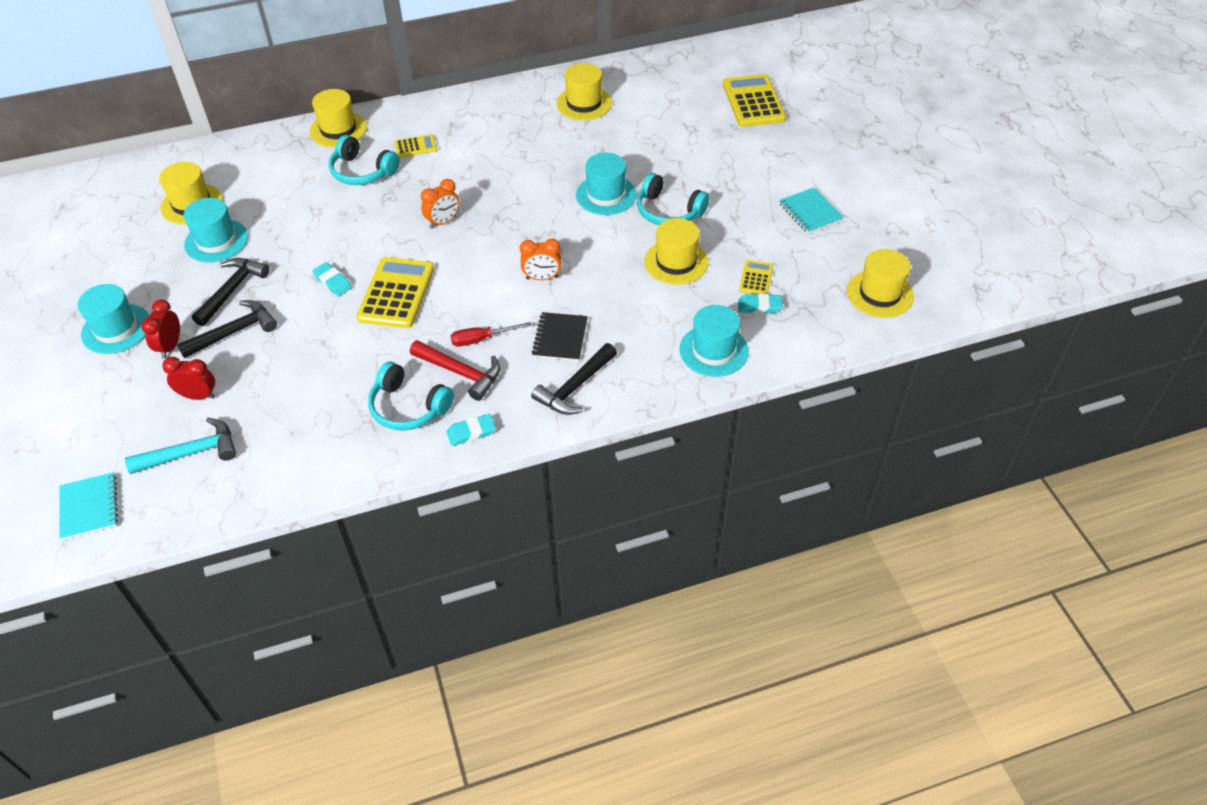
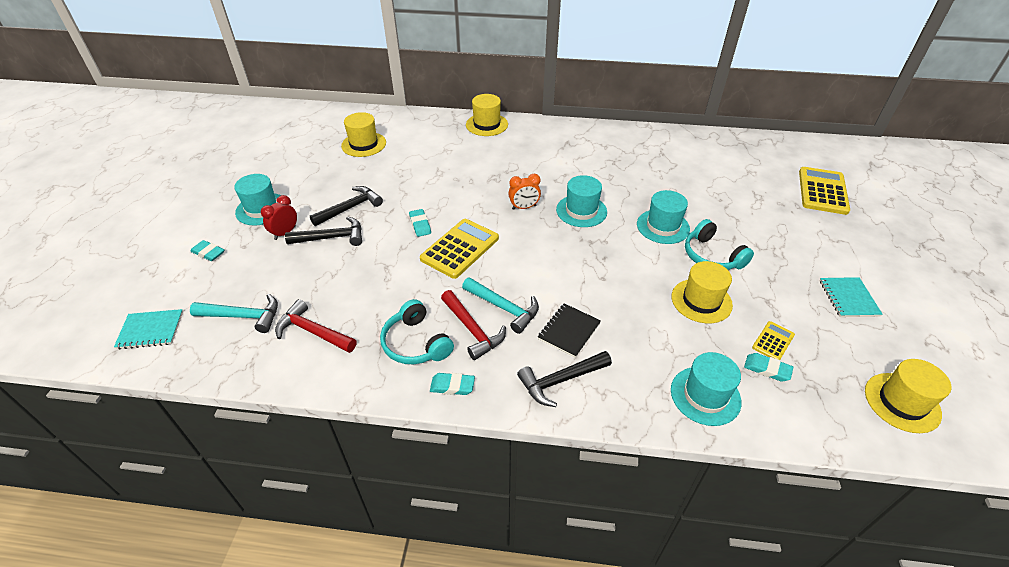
camera: 25 degrees right, 5 degrees down
(88, 402) = (208, 253): none -> turquoise eraser
(89, 507) = (151, 330): turquoise notebook -> turquoise notebook turned 75 degrees clockwise
(198, 396) = (277, 275): red clock -> none
(216, 241) = (363, 172): turquoise hat -> turquoise hat (581, 211)
(286, 438) = (313, 331): none -> red hammer
(362, 171) = (486, 156): turquoise headphones -> none
(415, 147) = (533, 150): yellow calculator -> none
(481, 339) = (504, 308): red screwdriver -> turquoise hammer
(542, 278) = (578, 275): orange clock -> none
(584, 103) = (675, 155): yellow hat -> none

